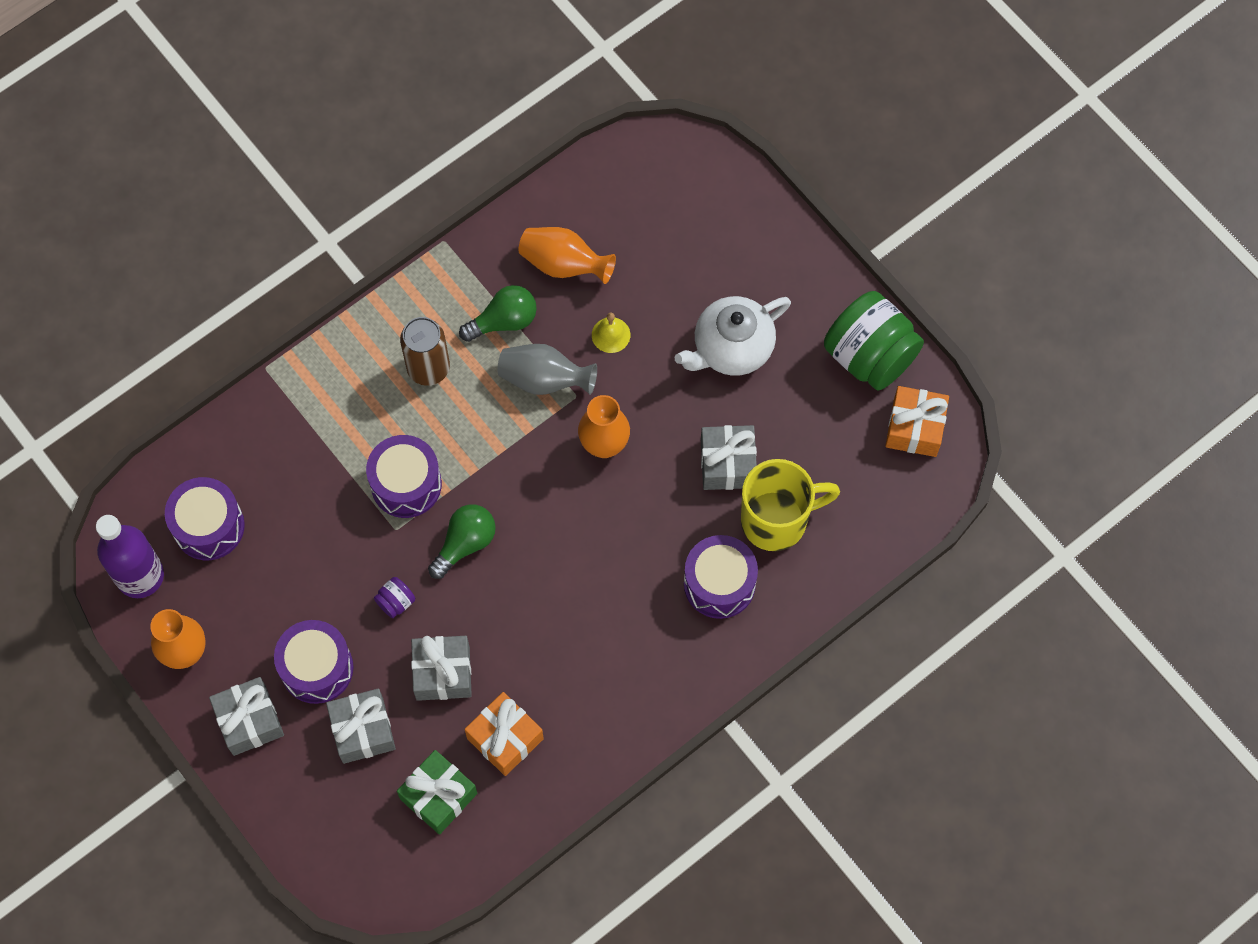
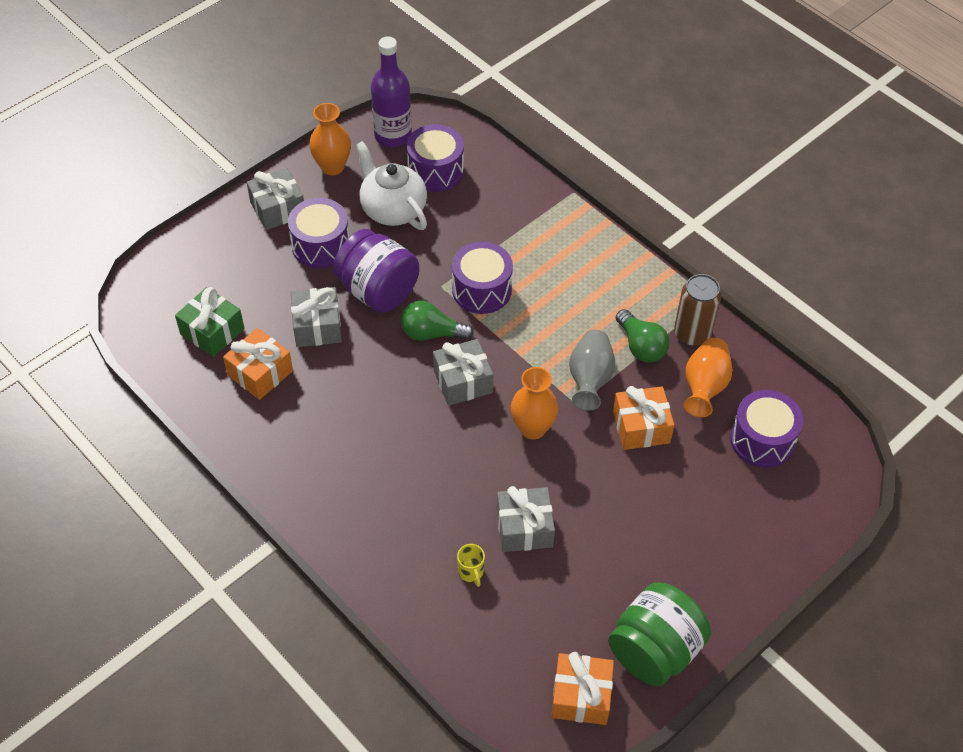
camera: 85 degrees right, 15 degrees down
(363, 730) = (269, 278): grey gift -> grey gift (463, 381)
(396, 602) = (378, 291): purple jar -> purple jar, size x2.47
(428, 368) = (588, 297): brown can -> brown can (692, 334)
(465, 544) = (431, 333): green light bulb -> green light bulb turned 150 degrees clockwise
(611, 335) = (641, 427): yellow bell -> orange gift
(719, 584) = (405, 527): purple drum -> purple drum (762, 440)
(732, 348) = (643, 526): white teapot -> white teapot (393, 209)
(776, 520) = (471, 572): yellow mug -> yellow mug, size x0.40

